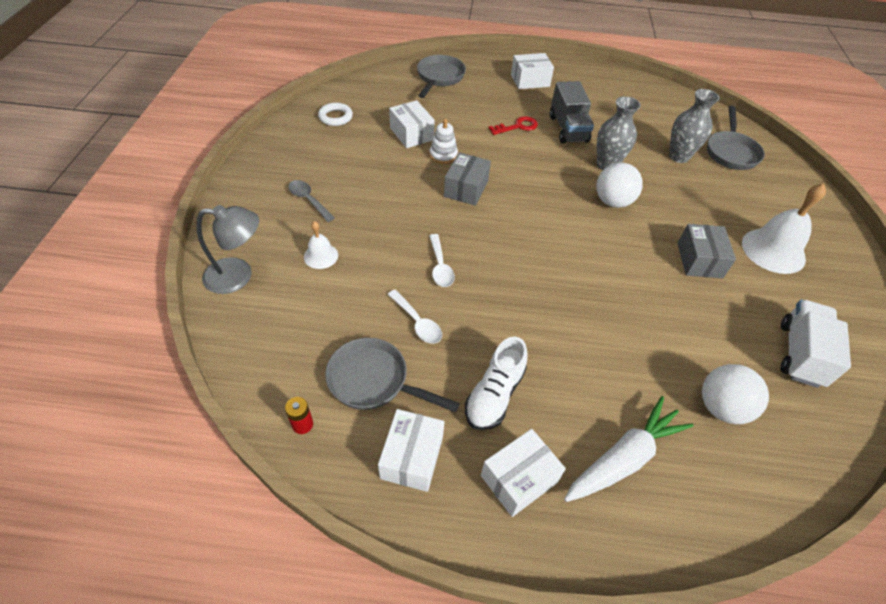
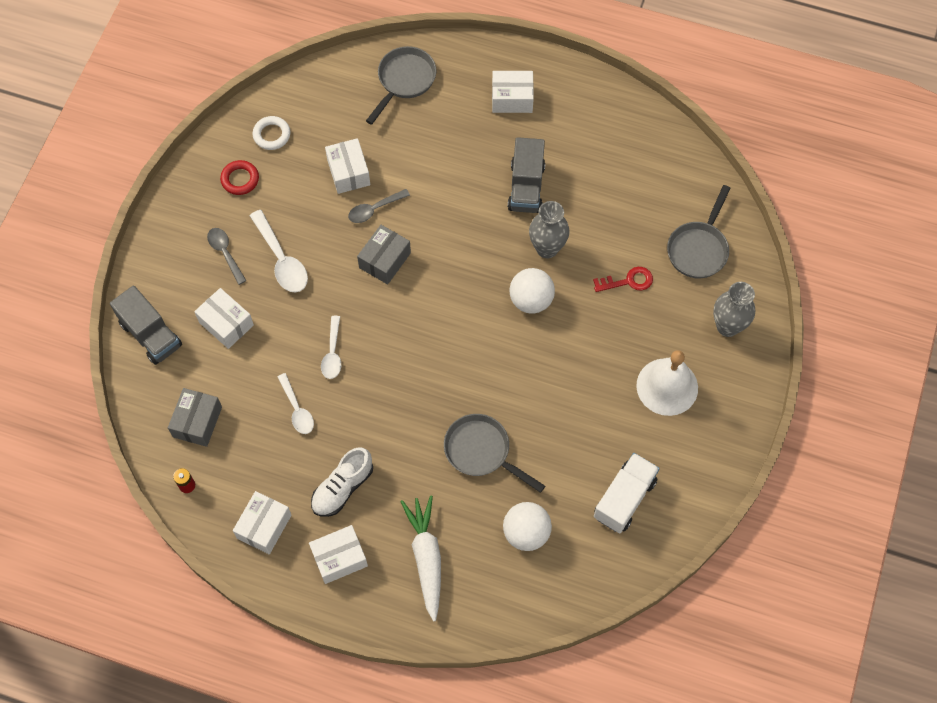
camera: 15 degrees right, 15 degrees up
(238, 276) = (151, 334): grey lamp -> grey truck
(312, 147) = (240, 179): none -> red ring
(321, 256) = (226, 324): white bell -> white box
(366, 199) = (281, 260): none -> white spoon
(374, 381) = (248, 458): grey pan -> grey pan (481, 452)
(443, 155) = (374, 209): white stacking toy -> grey spoon
(517, 126) = (469, 176): red key -> red key (628, 281)
(624, 458) = (426, 558): white carrot -> white carrot turned 75 degrees counterclockwise
(678, 156) = (634, 247): grey vase -> grey vase (727, 326)
(699, 260) = (585, 386): grey box -> grey box (197, 422)

